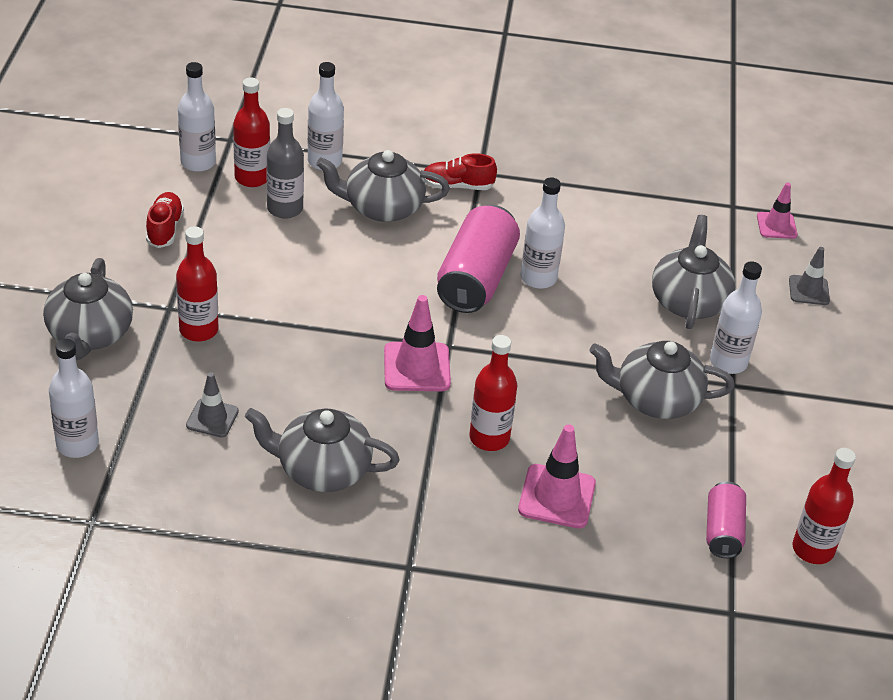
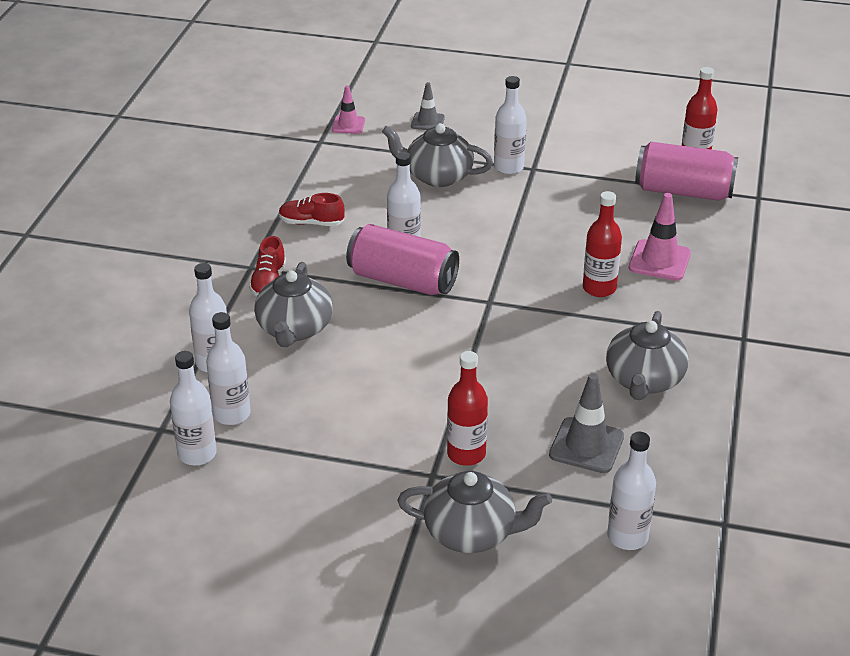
camera: 80 degrees left, 5 degrees down
(165, 229) = (307, 479): red shoe -> red shoe (311, 223)
(212, 418) = (586, 445): grey traffic cone -> grey traffic cone, size x1.57
(252, 178) = (231, 414): red bottle -> white bottle
(285, 209) = (286, 392): grey bottle -> none
(417, 367) = (516, 321): pink traffic cone -> none
(656, 399) = (551, 204): grey teapot -> none
(722, 531) = (683, 191): pink can -> pink can, size x1.76

